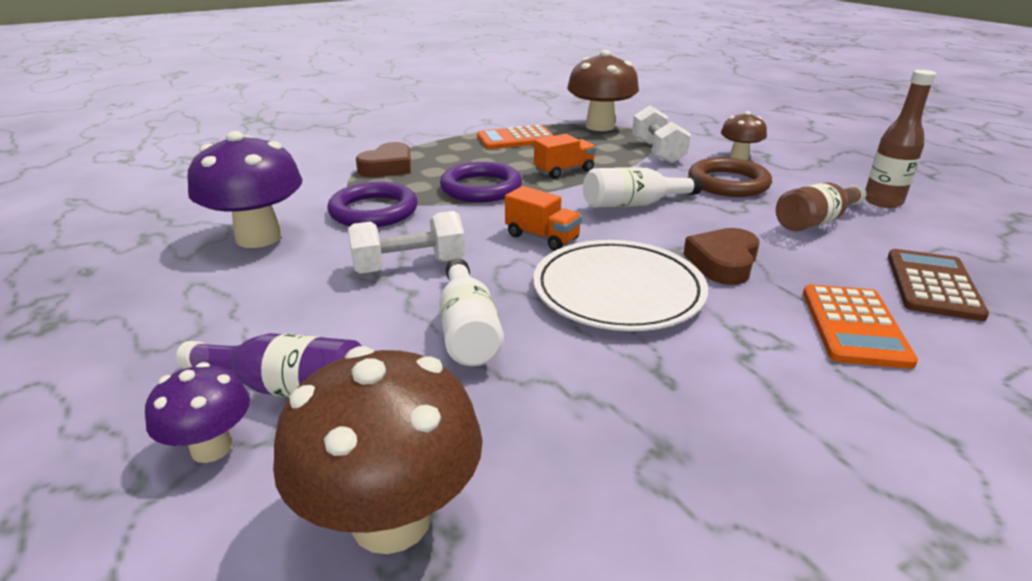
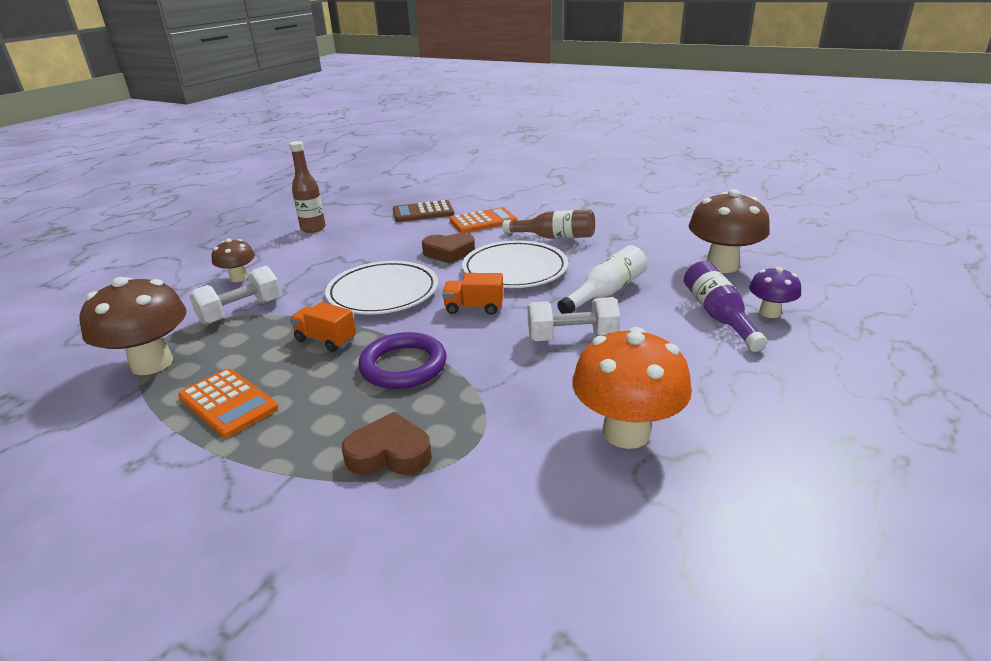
camera: 120 degrees left, 0 degrees up
(258, 237) = (626, 432): purple mushroom -> orange mushroom
(373, 211) = (508, 399): purple ring -> none
(409, 266) = (572, 337): white dumbbell -> white dumbbell turned 45 degrees counterclockwise
(542, 237) = (474, 308): orange truck -> orange truck turned 90 degrees counterclockwise
(635, 205) = (383, 292): white bottle -> white plate
(728, 183) = (309, 272): brown ring -> none
(817, 222) = (364, 240): brown bottle -> brown bottle (554, 238)

